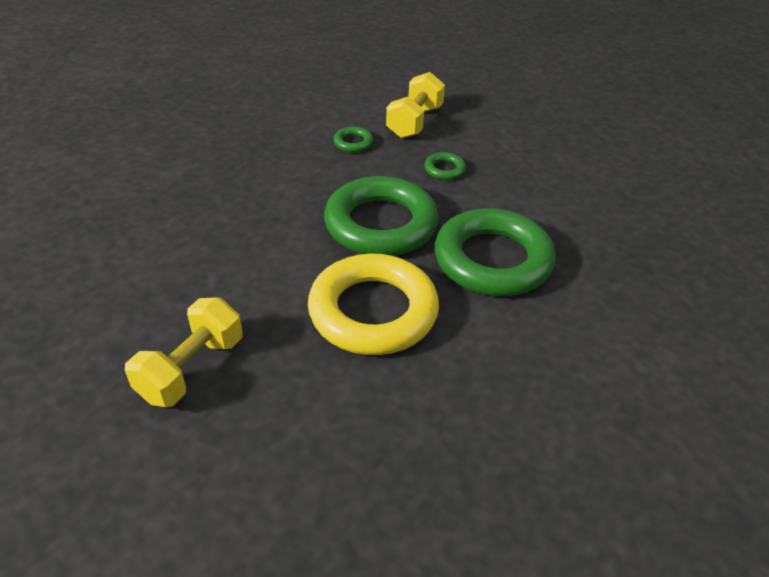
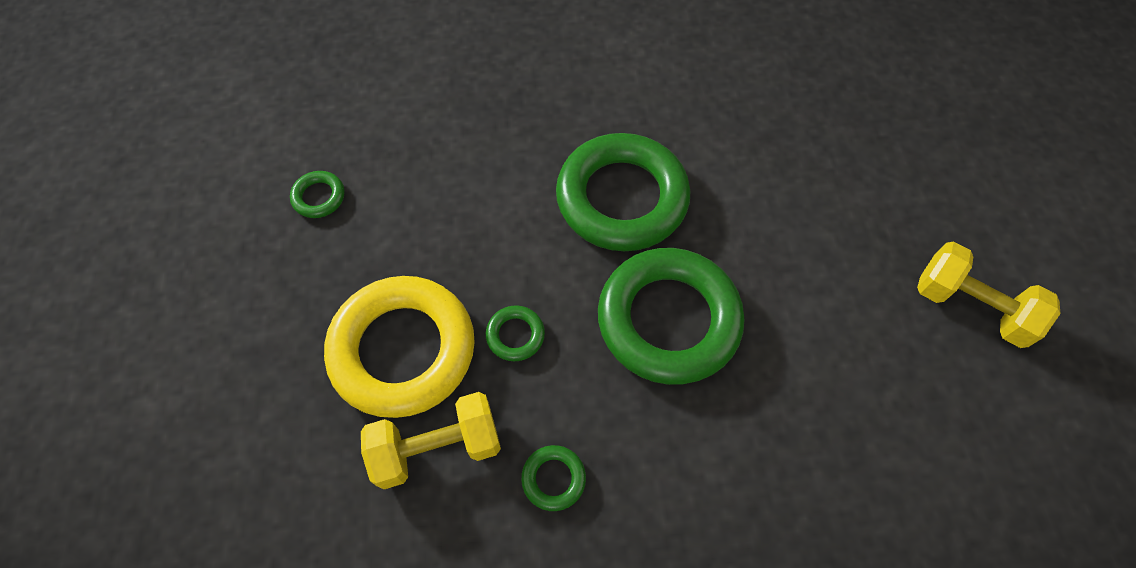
camera: 130 degrees left, 20 degrees up
(191, 369) = (970, 306): yellow dumbbell -> yellow dumbbell turned 45 degrees clockwise
(373, 311) = (776, 236): yellow ring -> yellow ring (403, 350)
(622, 151) = (319, 197): none -> green ring

